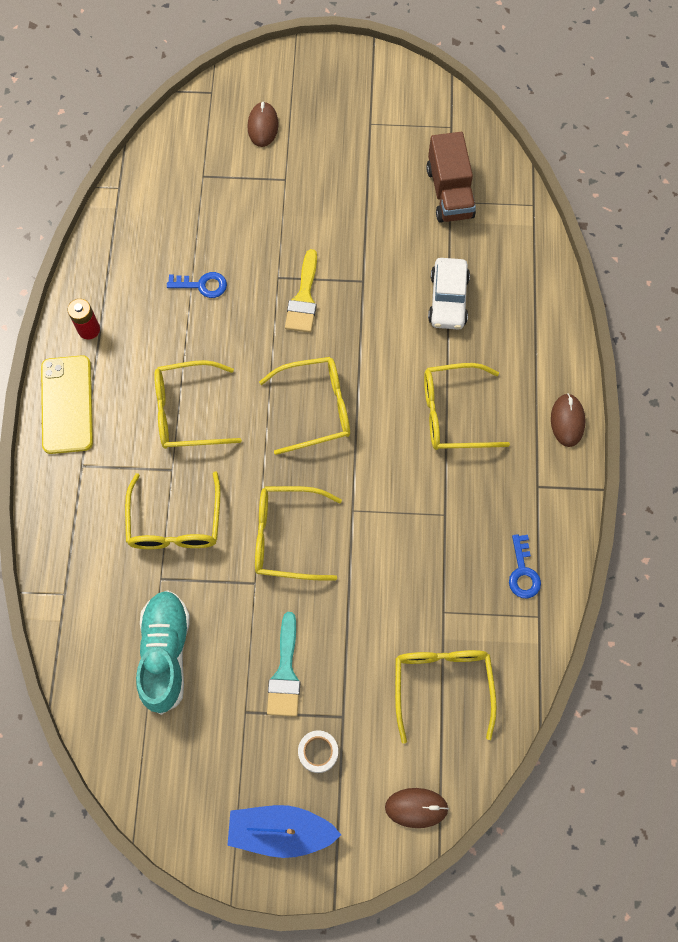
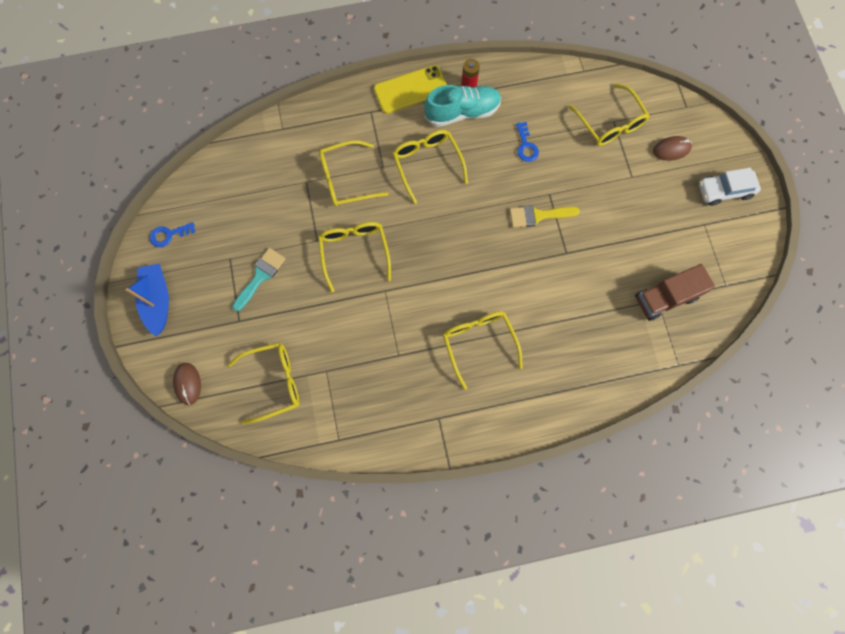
camera: 75 degrees right, 5 degrees up
(165, 653) = (257, 199): turquoise shoe -> turquoise shoe (462, 112)
(285, 672) = (260, 276): turquoise brush -> turquoise brush turned 135 degrees clockwise
(316, 408) = (455, 247): yellow glasses -> yellow glasses (610, 123)
(318, 752) = (212, 311): white tape -> none
(448, 299) = (571, 318): white car -> white car (724, 190)
(523, 572) = (369, 421): blue key -> blue key (169, 235)
(567, 421) = (498, 430): brown mouse -> none

